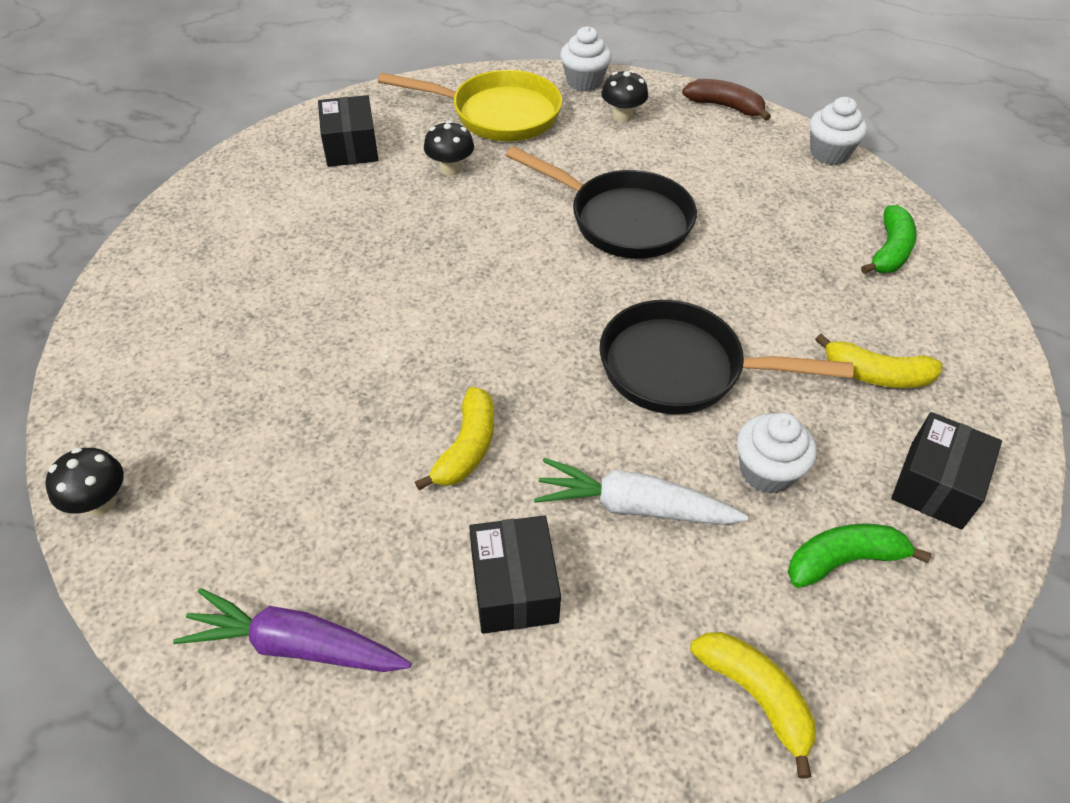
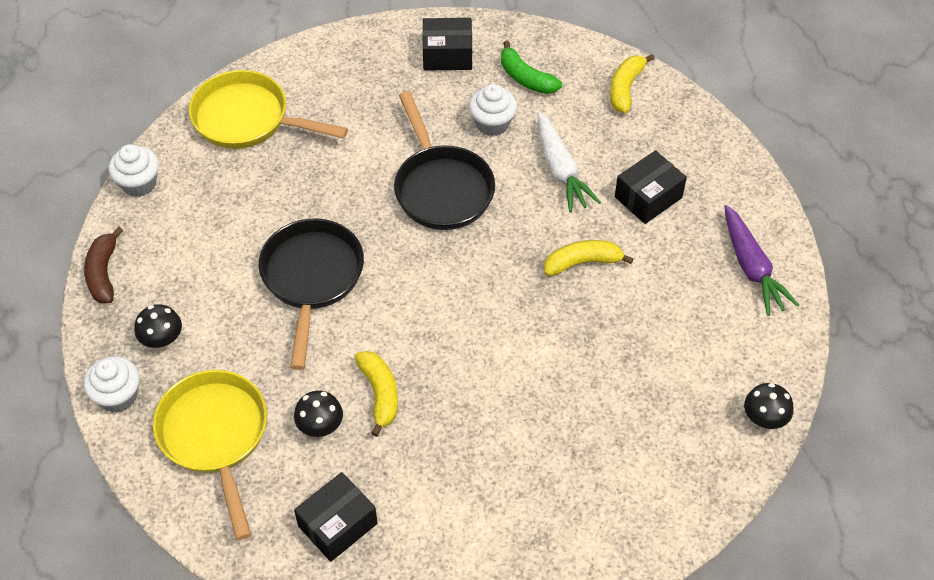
camera: 120 degrees left, 5 degrees up
(876, 375) = (379, 97): yellow banana -> yellow banana (380, 394)
(889, 251) = (248, 119): green banana -> yellow pan

